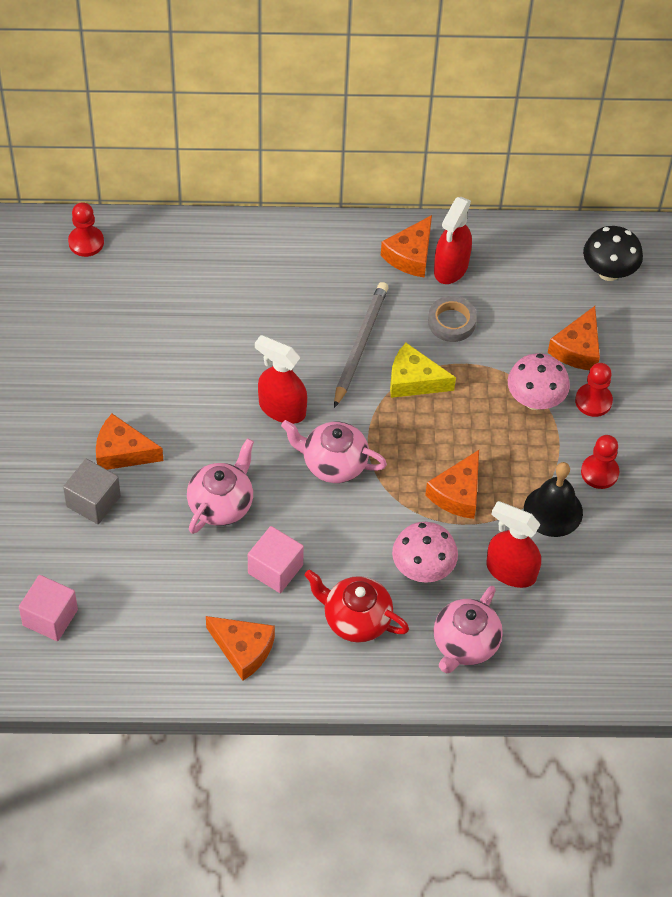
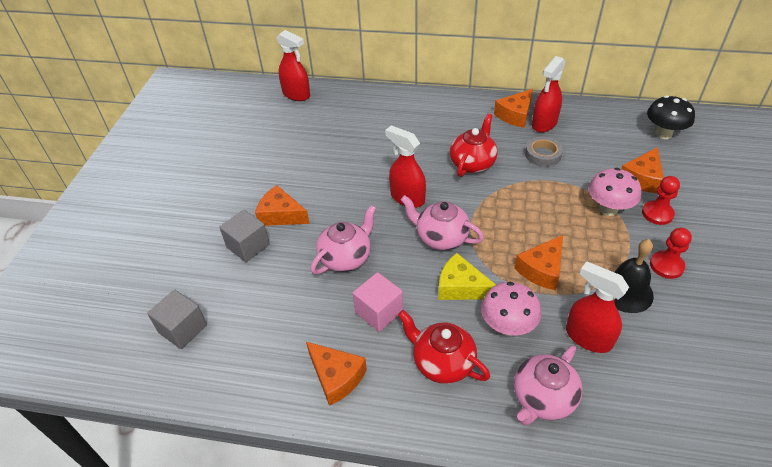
camera: 15 degrees right, 10 degrees down
(50, 617) = (183, 329): pink cube -> grey cube
(86, 242) = (296, 94): red pawn -> red spray bottle
(360, 345) = (472, 163): grey pencil -> red teapot
(414, 380) = (511, 188): yellow cheese -> yellow cheese (461, 287)

